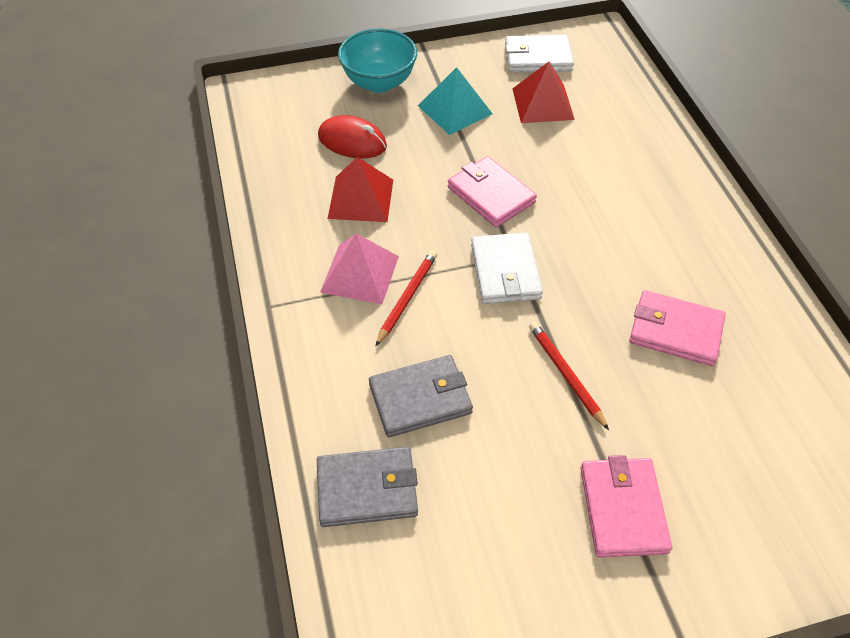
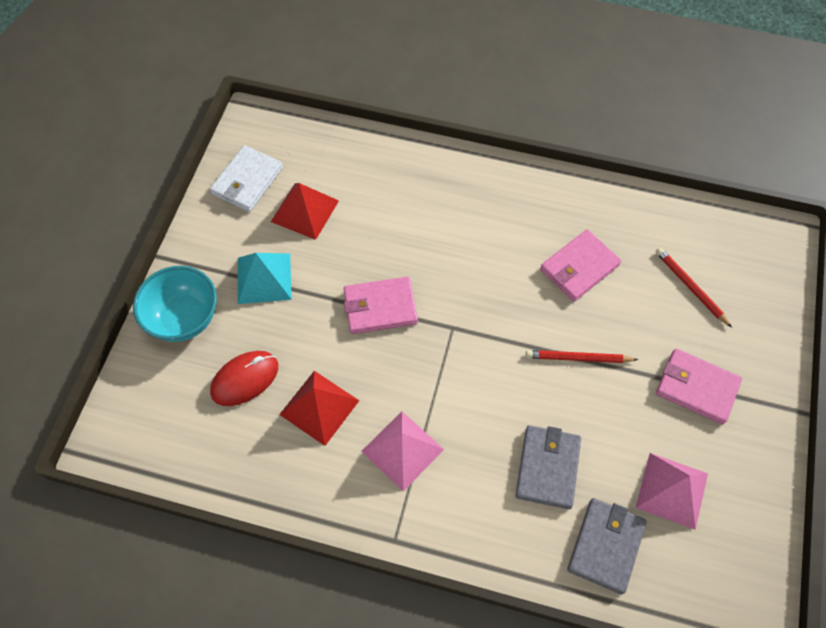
camera: 60 degrees left, 10 degrees up
(407, 298) = (448, 427): red pencil -> red pencil (690, 287)
(474, 532) = (672, 490): none -> pink pyramid
(505, 272) = (464, 343): white wallet -> none

